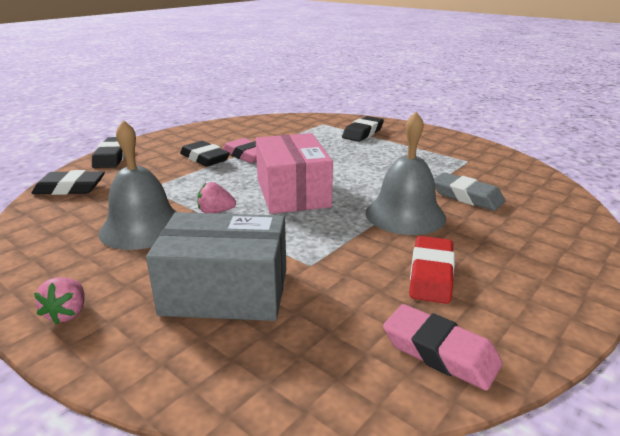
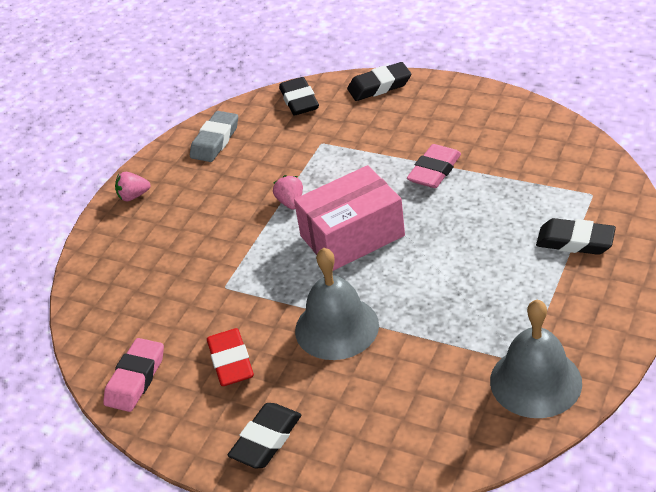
camera: 80 degrees right, 15 degrees up
(143, 227) = (248, 174): grey bell -> grey bell (535, 381)
(204, 158) = (408, 145): black eraser -> black eraser (266, 440)
(225, 291) = (175, 254): grey box -> none
(431, 275) = (231, 362): red eraser -> red eraser turned 75 degrees clockwise
(467, 197) = (403, 370): grey eraser -> grey eraser (215, 141)

